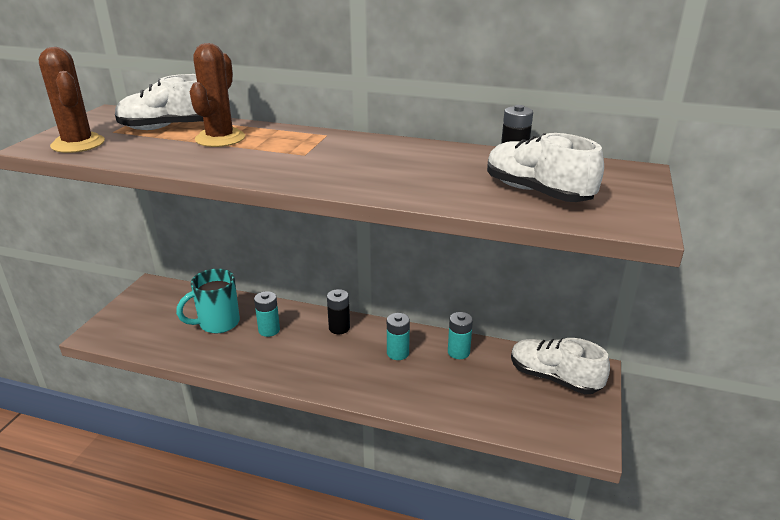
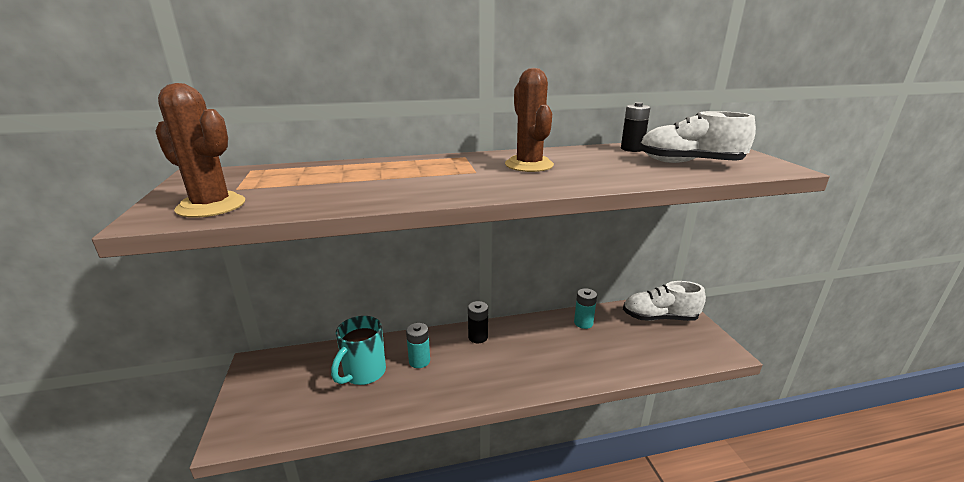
camera: 30 degrees left, 5 degrees down
(168, 127) = (299, 175): white shoe -> none
(220, 138) = (373, 174): brown cactus -> brown cactus (529, 165)
(397, 353) = (543, 340): turquoise battery -> none

